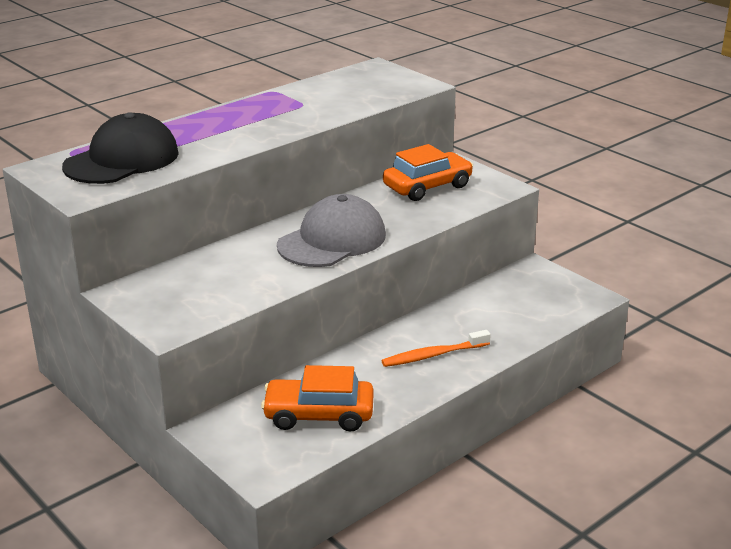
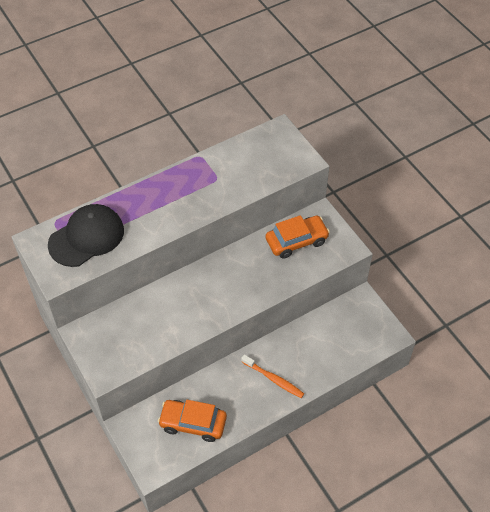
camera: 10 degrees right, 25 degrees up
(332, 240) = (220, 296): grey cap -> none
(433, 355) = (273, 379): orange toothbrush -> orange toothbrush turned 135 degrees counterclockwise

